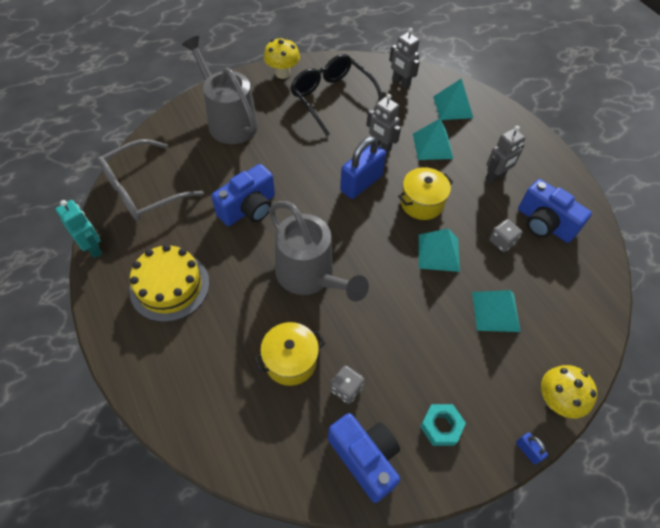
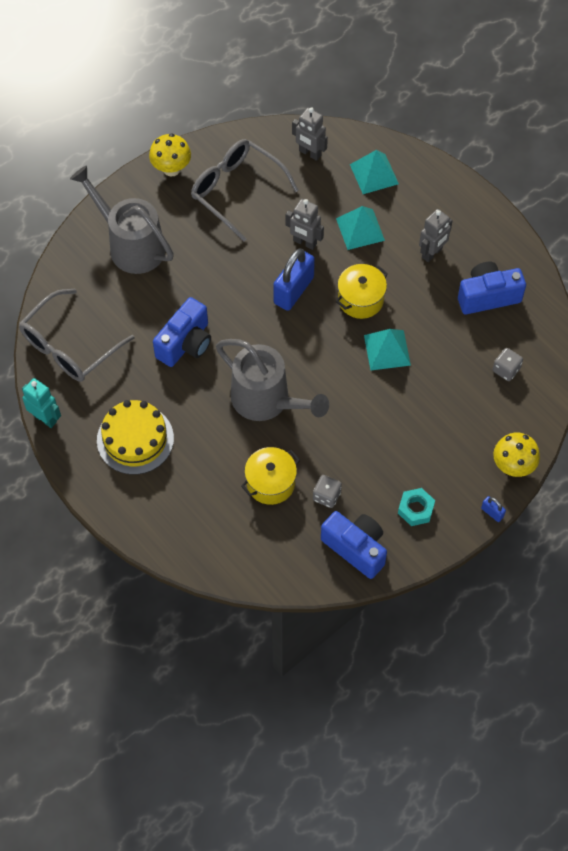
camera: 10 degrees left, 5 degrees up
(331, 98) = (236, 190): black glasses -> grey glasses
(495, 311) = (450, 397): turquoise pyramid -> none
(502, 242) = (447, 325): grey dice -> grey dice (506, 370)
(544, 224) = (488, 296): blue camera -> blue camera turned 135 degrees clockwise

